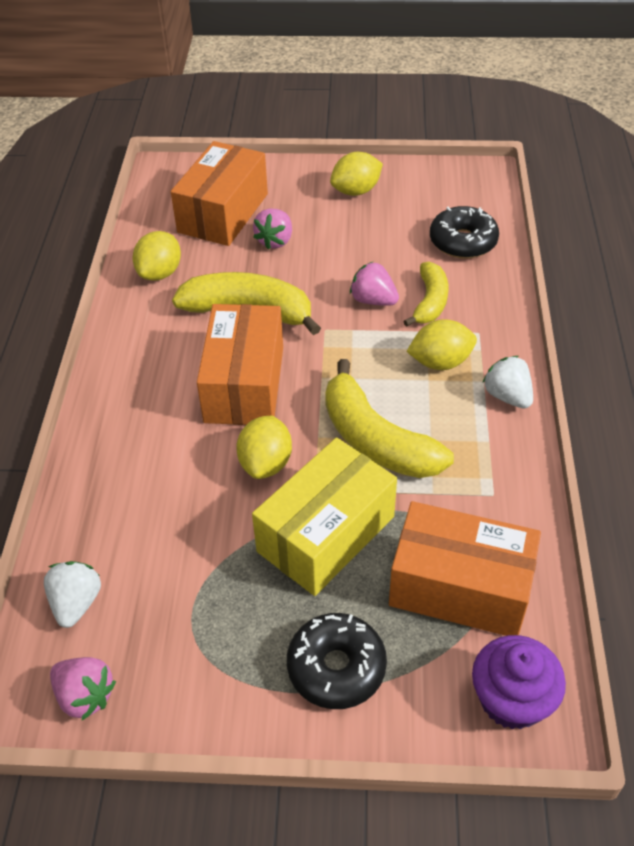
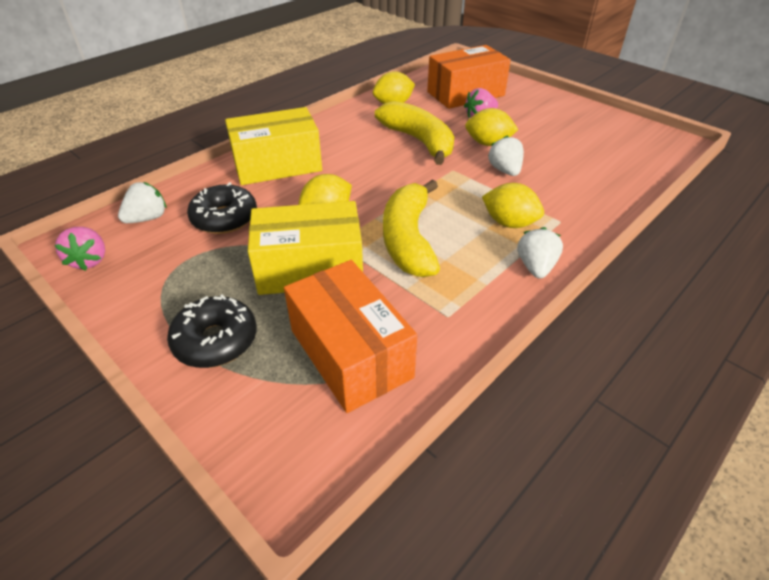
camera: 40 degrees right, 5 degrees down
(133, 437) = (277, 165): none -> yellow box
(244, 384) = (368, 172): orange box -> none
(356, 191) = (566, 115): yellow lemon -> yellow lemon (488, 143)
(373, 300) = (505, 170): pink strawberry -> white strawberry
(430, 302) = (545, 189): yellow banana -> none
(463, 242) = (613, 169): black donut -> black donut (225, 218)
(511, 699) = (290, 448): purple cupcake -> none

